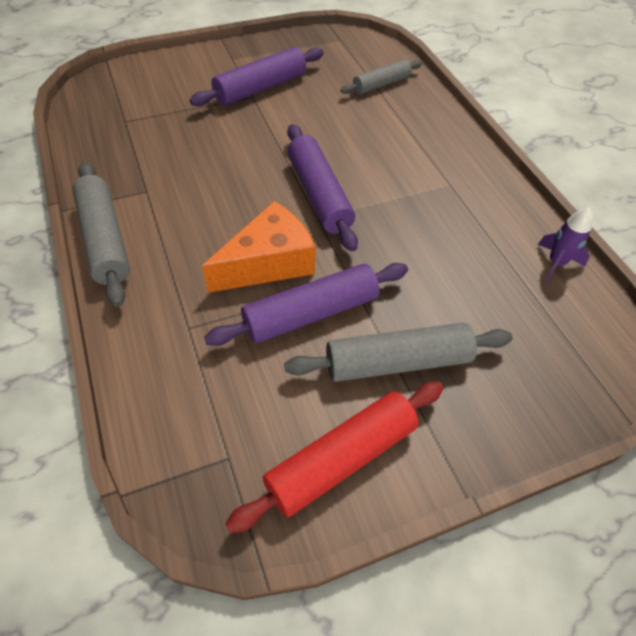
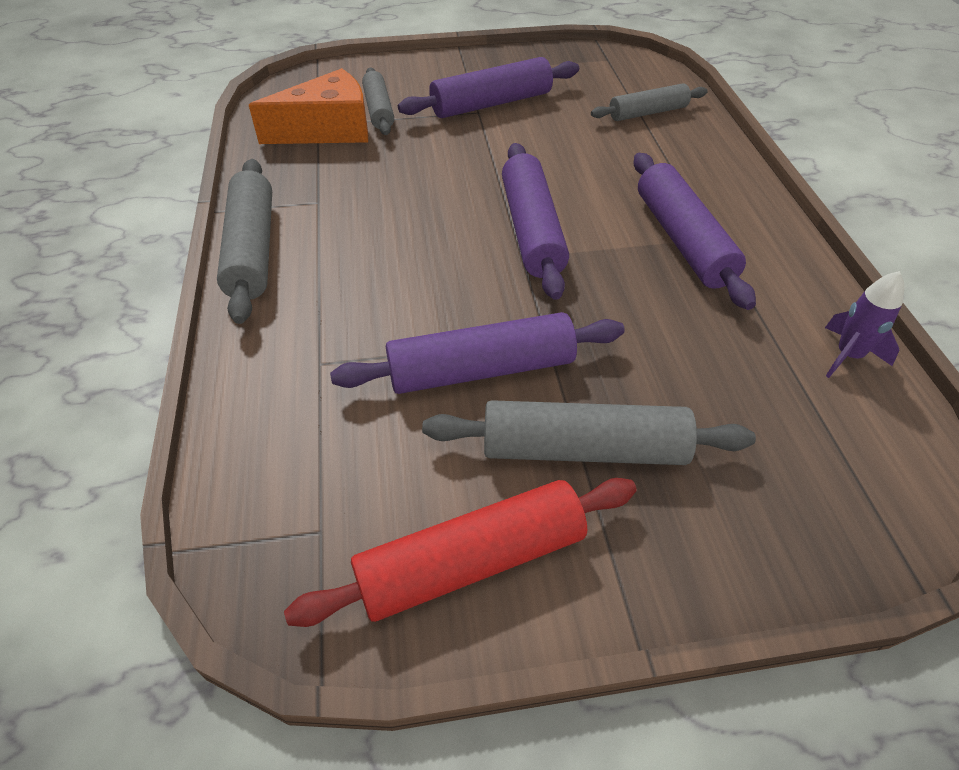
camera: 15 degrees right, 5 degrees down
(172, 102) = (379, 110): none -> grey rolling pin
(268, 263) = (444, 302): orange cheese -> orange cheese (328, 130)
(429, 189) = (682, 240): none -> purple rolling pin

